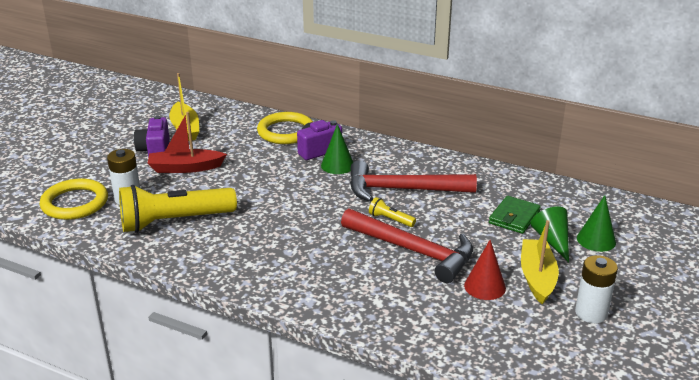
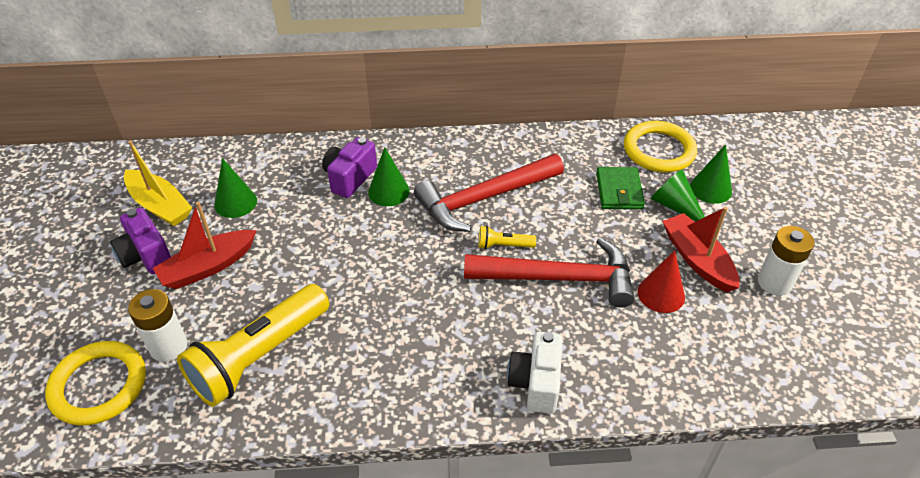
camera: 30 degrees left, 15 degrees up
(232, 141) = (235, 202): none -> green cone
(286, 132) = (291, 164): yellow ring -> yellow ring (659, 150)
(338, 300) = (536, 383): none -> white camera
(537, 277) = (697, 259): yellow boat -> red boat

